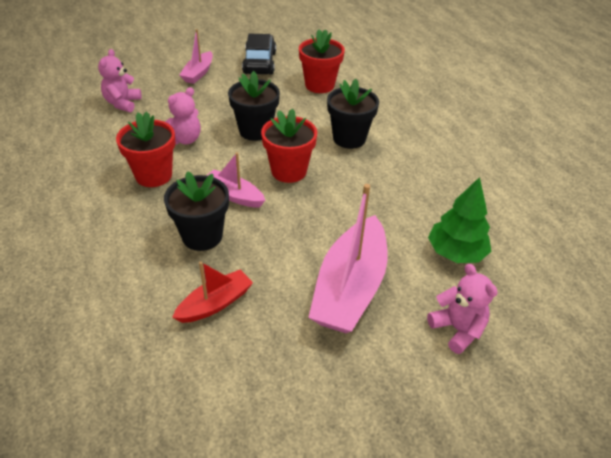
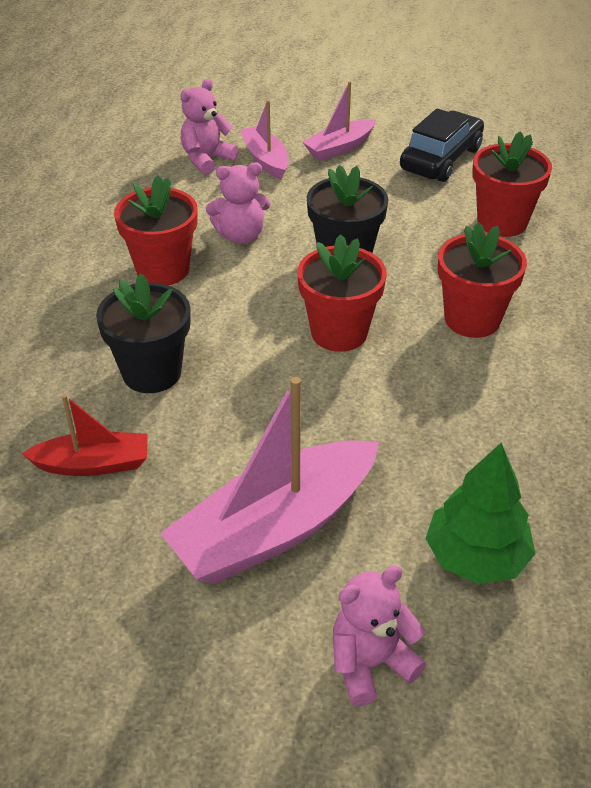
camera: 35 degrees right, 0 degrees up
(234, 195) = (236, 336): pink boat -> pink boat (265, 160)
(349, 138) = (472, 319): black flower pot -> red flower pot
(457, 329) = (370, 663): pink teddy bear -> pink teddy bear turned 120 degrees counterclockwise

